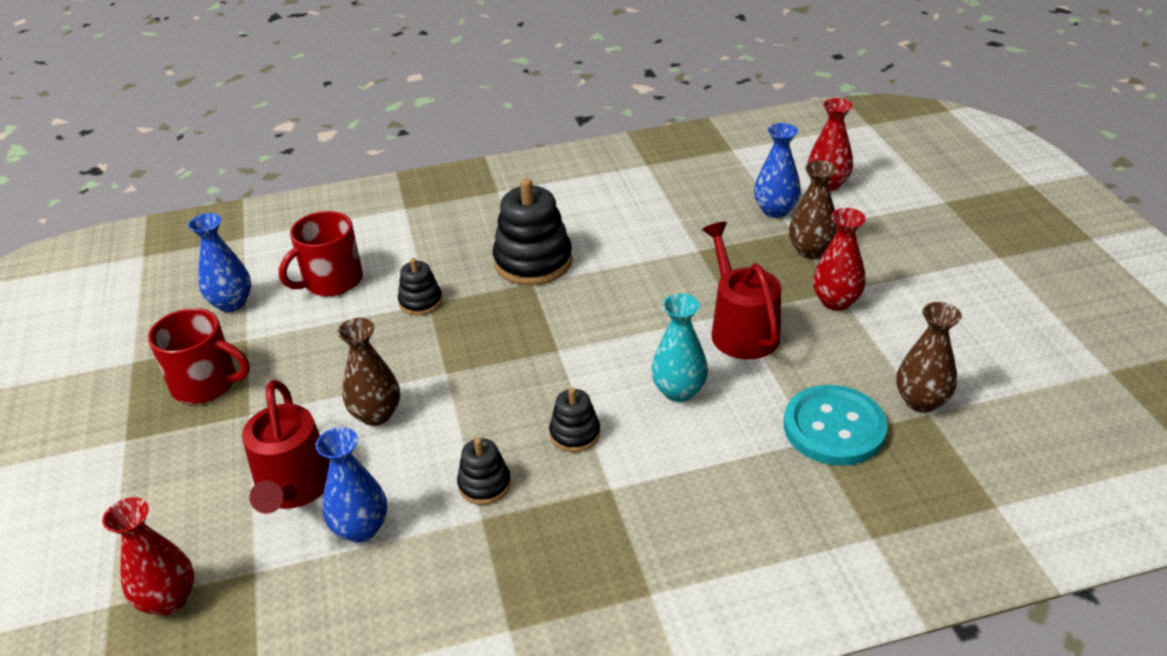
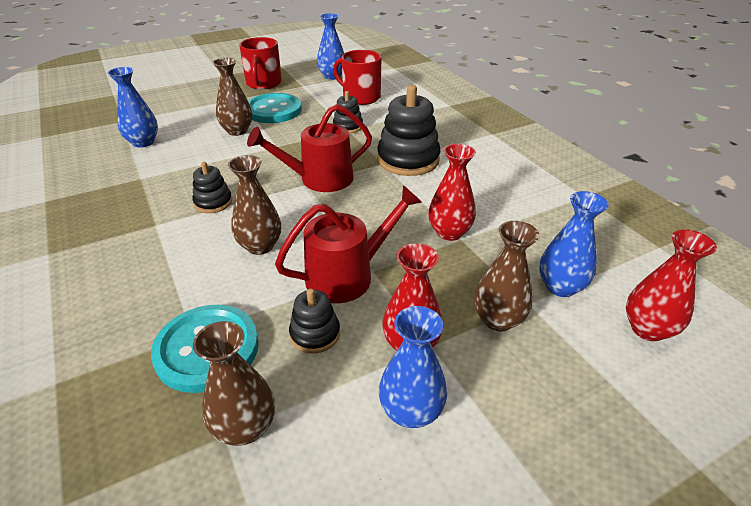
camera: 75 degrees right, 0 degrees up
(168, 599) = (111, 105): red vase -> red vase (449, 232)
(294, 488) = (179, 119): red watering can -> red watering can (320, 179)
(324, 373) = (273, 110): none -> turquoise button
(484, 484) = (169, 175): black stacking toy -> black stacking toy (315, 334)
(679, 391) = (260, 246): turquoise vase -> brown vase
(904, 311) = (411, 411): none -> blue vase

